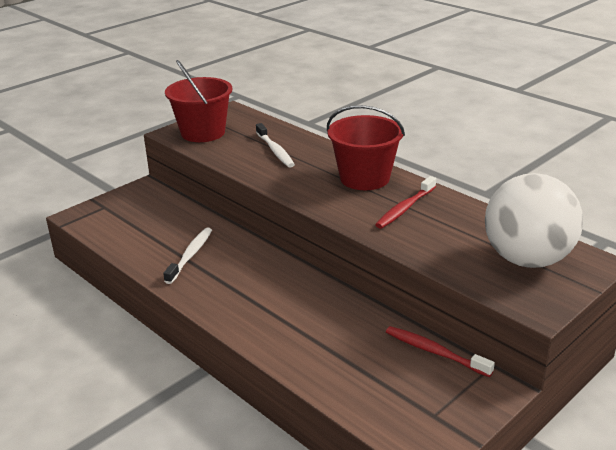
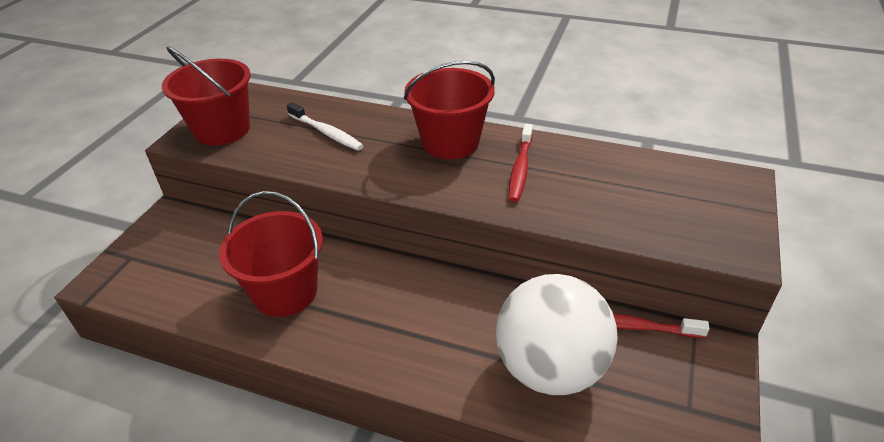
camera: 25 degrees left, 10 degrees up
(190, 255) = (285, 292): white toothbrush -> red bucket
(527, 259) = (683, 195): white ball -> white ball (550, 368)

